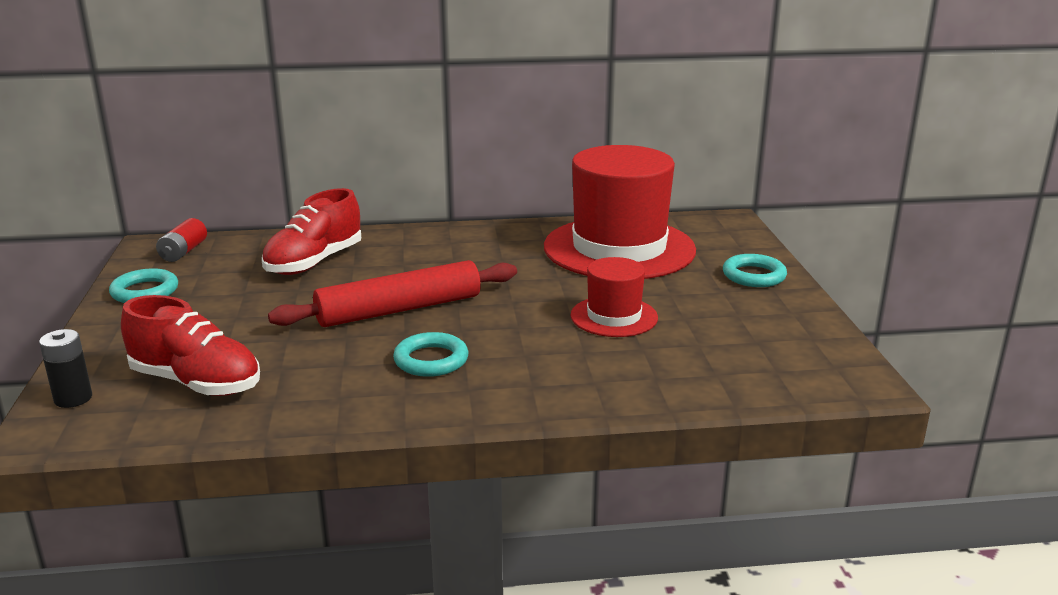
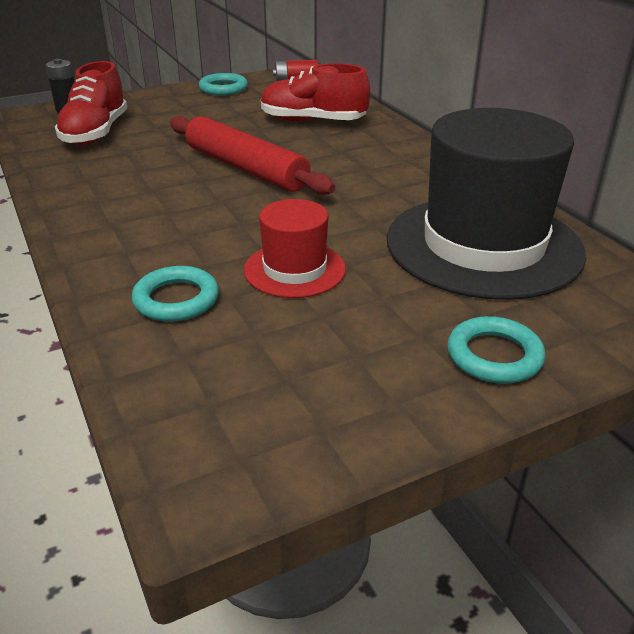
camera: 70 degrees right, 10 degrees up
(431, 360) = (157, 199): turquoise ring -> turquoise ring (176, 299)
(619, 248) = (483, 245): red hat -> black hat

